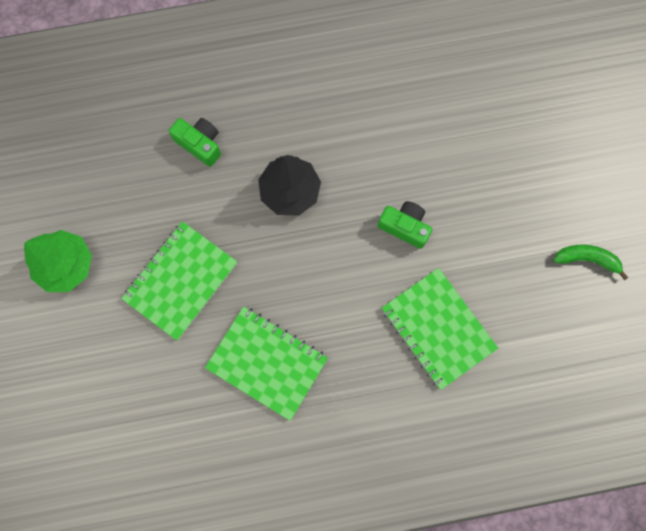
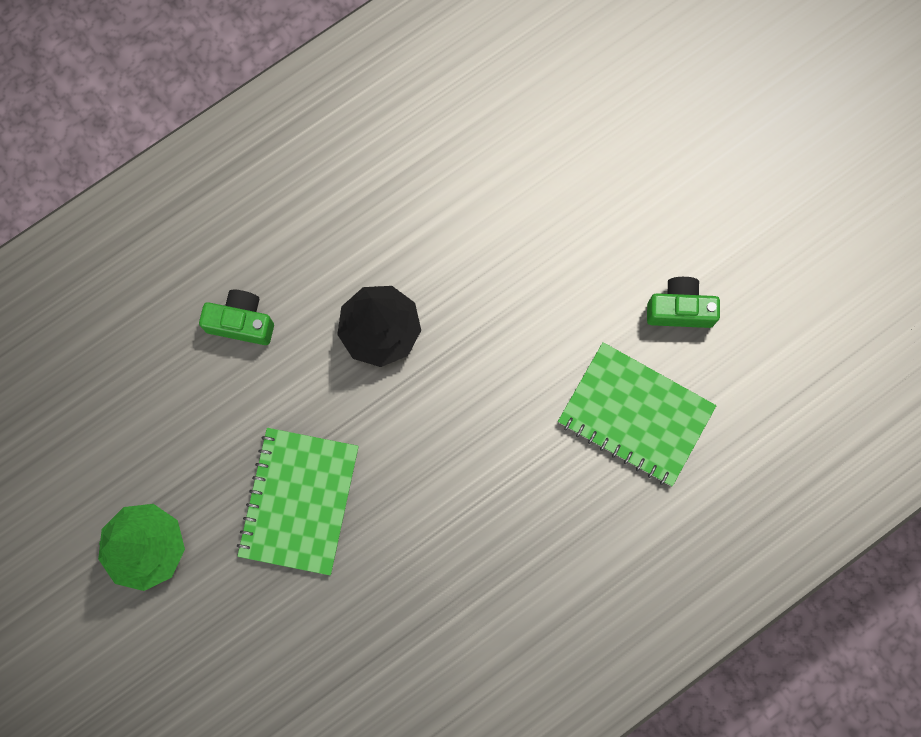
camera: 25 degrees left, 0 degrees up
(267, 363) = (451, 551): green notebook -> none
(404, 226) = (539, 311): green camera -> green camera (680, 309)
(587, 259) = (771, 252): green banana -> none

